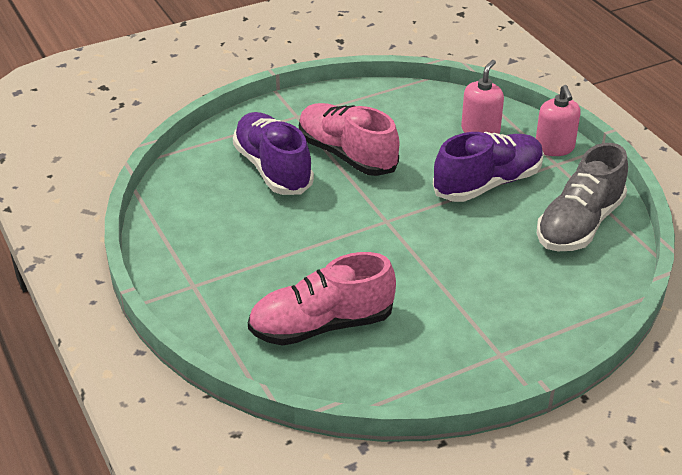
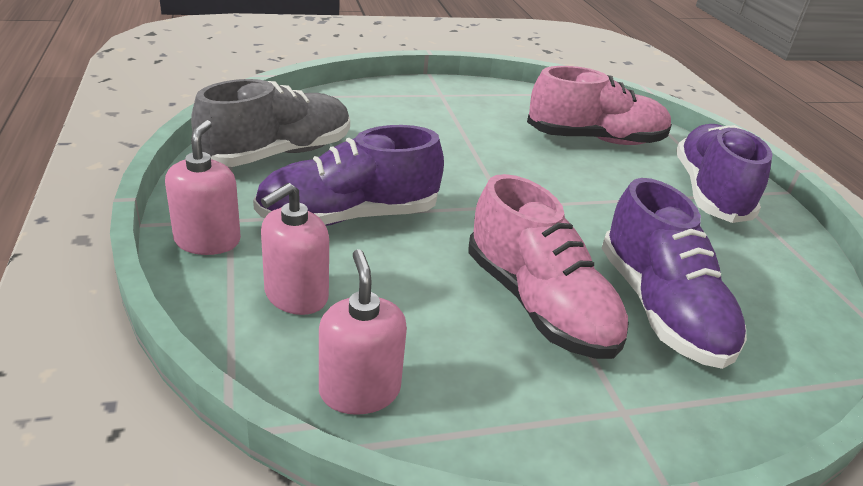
camera: 170 degrees left, 5 degrees down
(216, 281) = (709, 192): none -> purple shoe
(421, 99) = (359, 391): none -> pink soap dispenser

